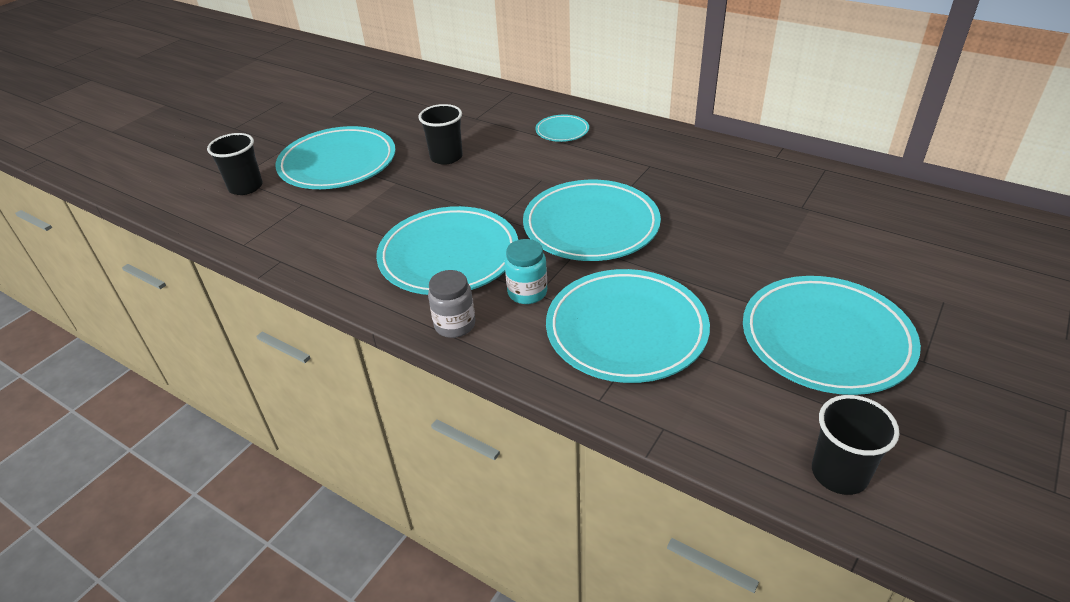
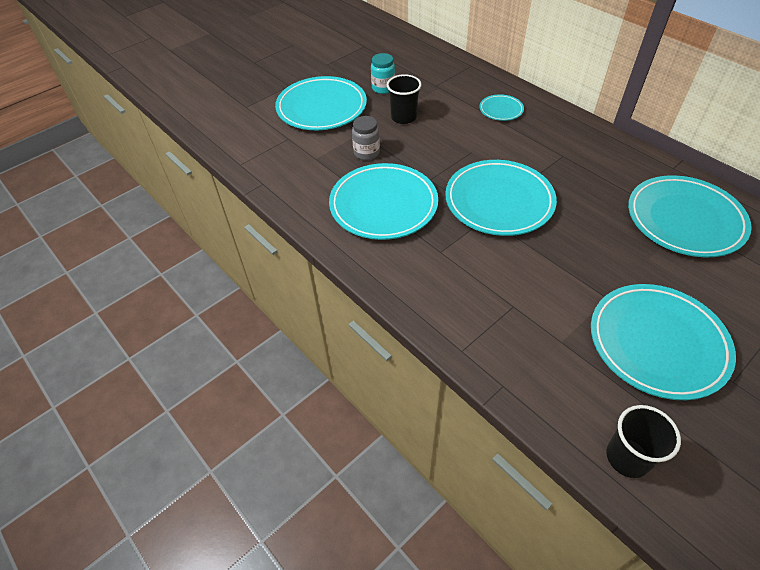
camera: 15 degrees right, 10 degrees up
(246, 187) = (252, 116): black cup -> none
(455, 325) = (373, 264): grey jar -> grey jar (366, 153)
(527, 292) = (433, 249): turquoise jar -> turquoise jar (383, 88)
(626, 330) = (499, 298): turquoise plate -> turquoise plate (684, 220)

